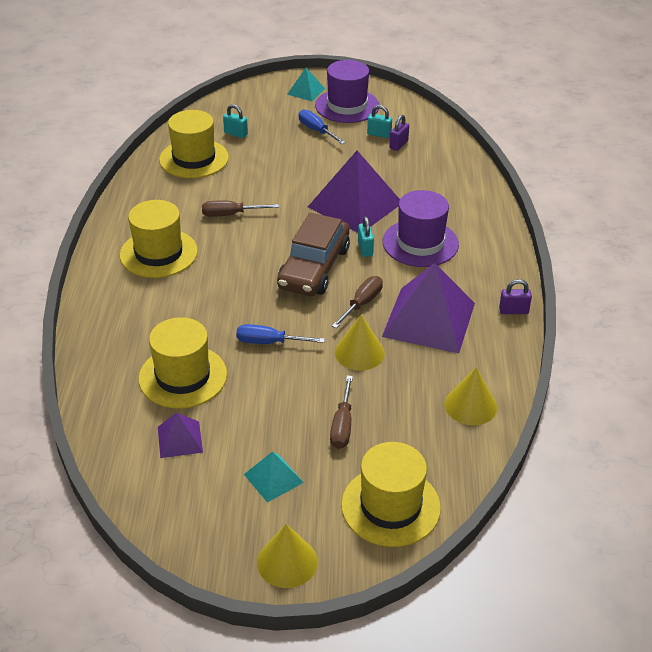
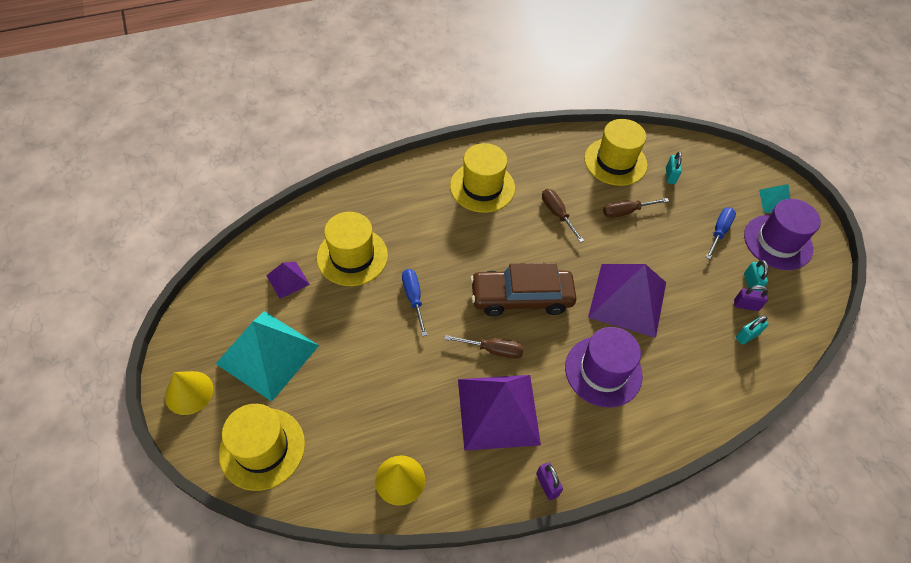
camera: 65 degrees right, 15 degrees up
(273, 478) = (268, 354): turquoise pyramid -> turquoise pyramid, size x2.08
(342, 425) = (339, 383): brown screwdriver -> brown screwdriver (626, 211)
(359, 352) = (430, 368): yellow cone -> none
(365, 249) = (568, 328): turquoise padlock -> turquoise padlock (747, 336)

